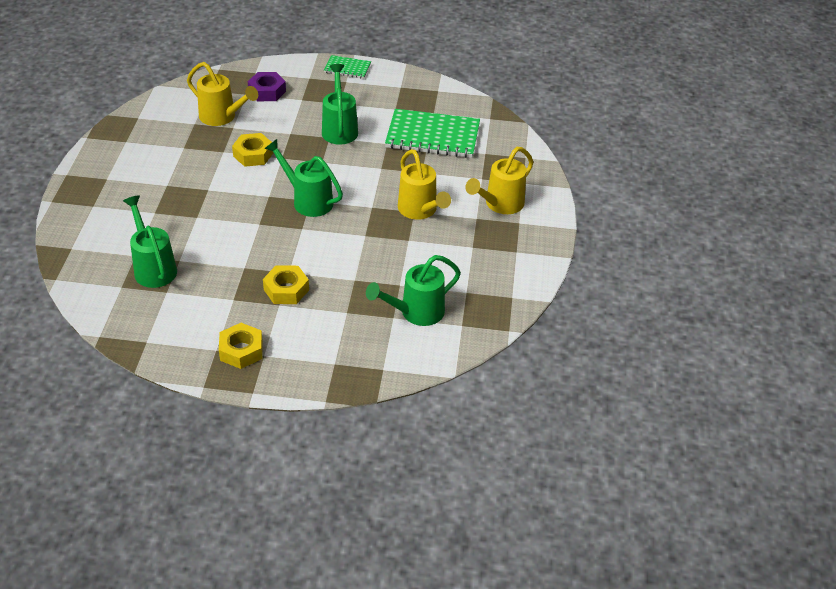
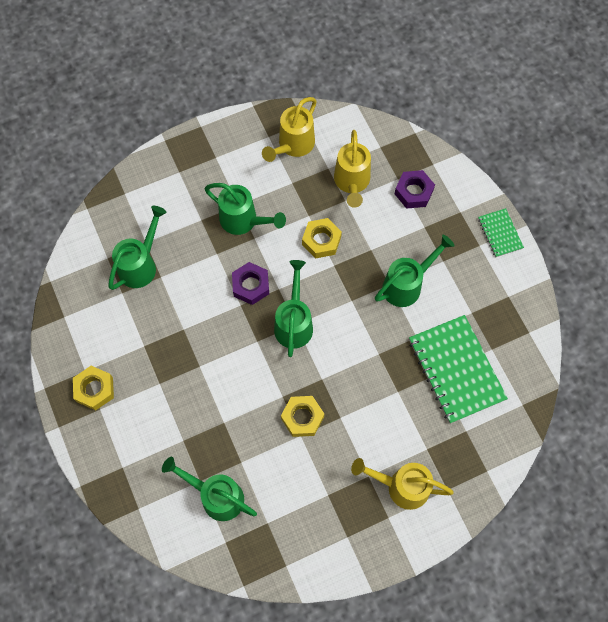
camera: 60 degrees right, 25 degrees up
(184, 188) = (243, 220): none -> green watering can
(248, 210) = (251, 285): none -> purple nut
(286, 290) = (179, 378): yellow nut -> yellow nut (302, 418)
(420, 210) = (345, 421): yellow watering can -> yellow watering can (293, 145)

